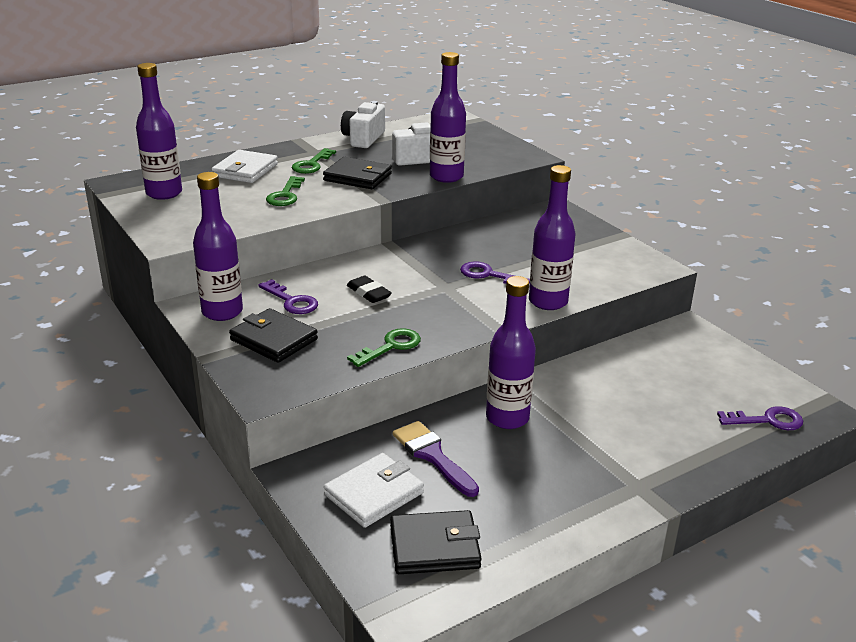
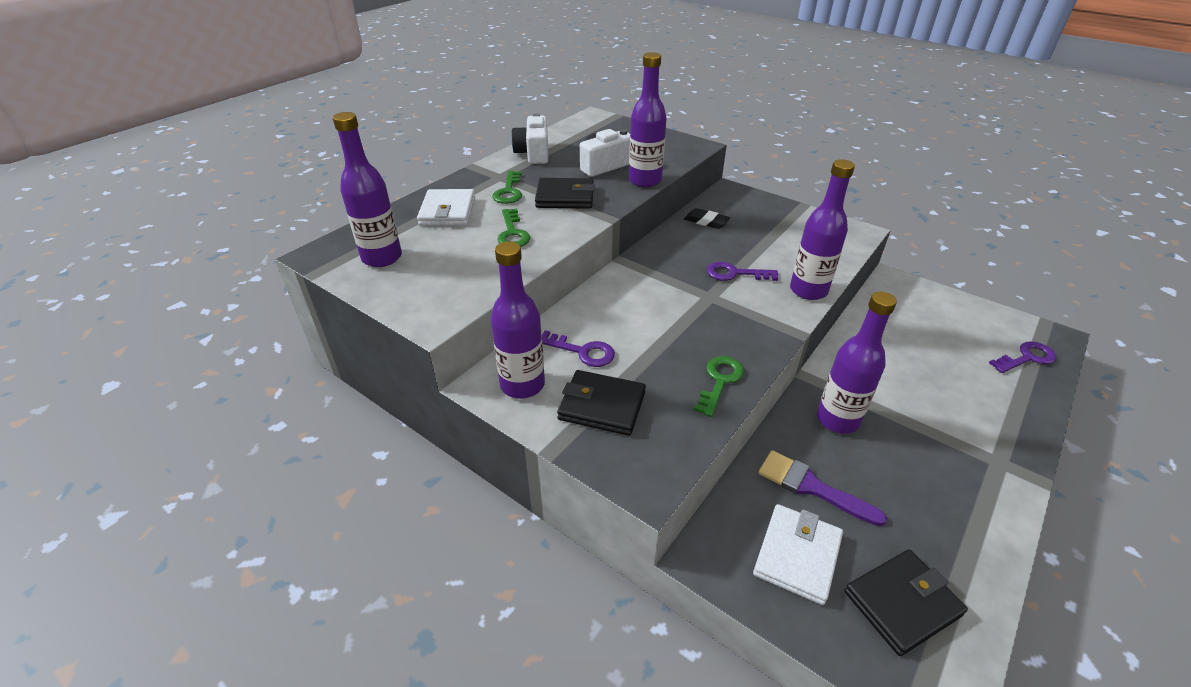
camera: 20 degrees left, 10 degrees up
(369, 293) = (647, 321): black eraser -> black eraser (706, 221)

